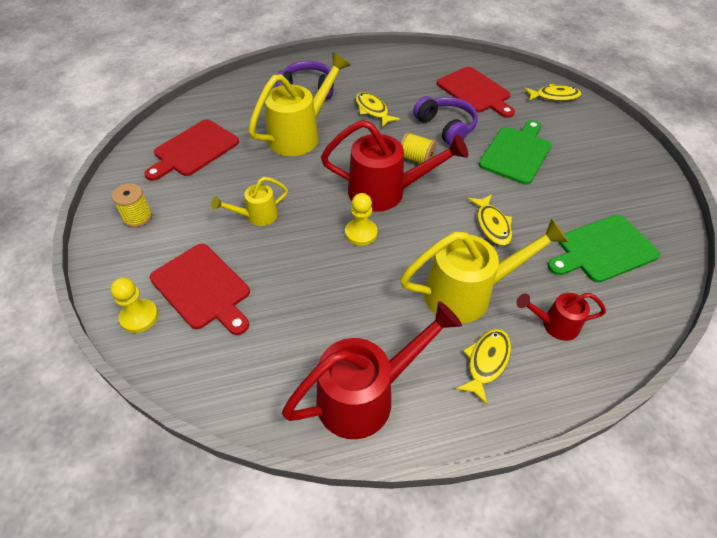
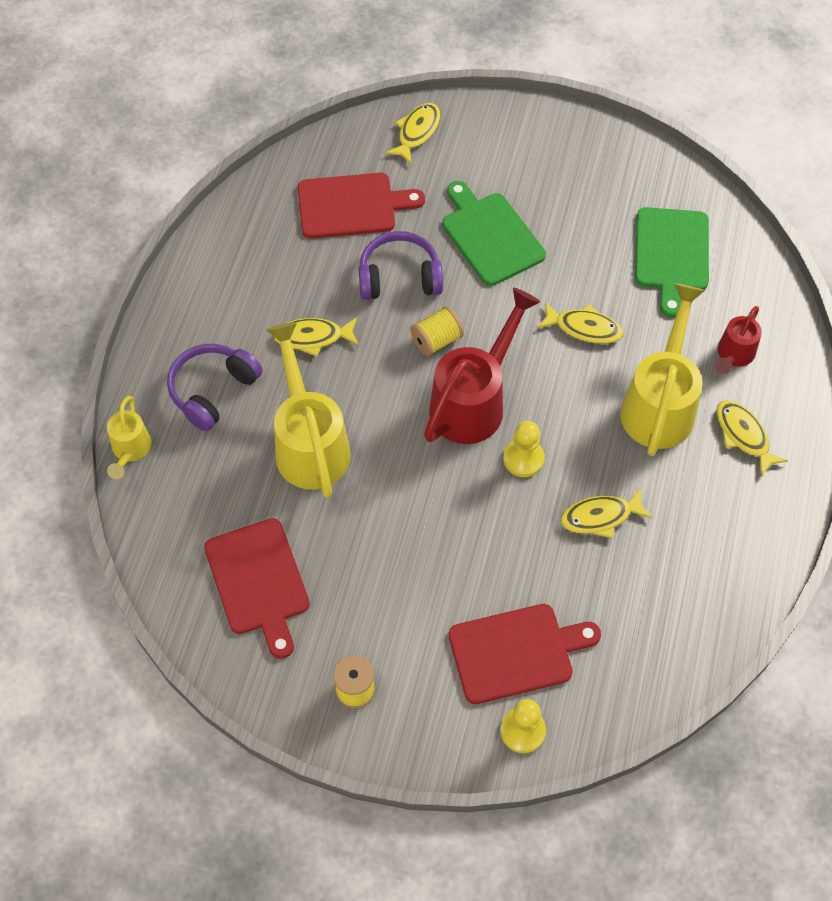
camera: 60 degrees left, 10 degrees up
(257, 216) = (433, 554): yellow watering can -> yellow watering can (130, 450)
(343, 294) = (600, 517): none -> yellow fish
(366, 396) = (728, 554): red watering can -> none

